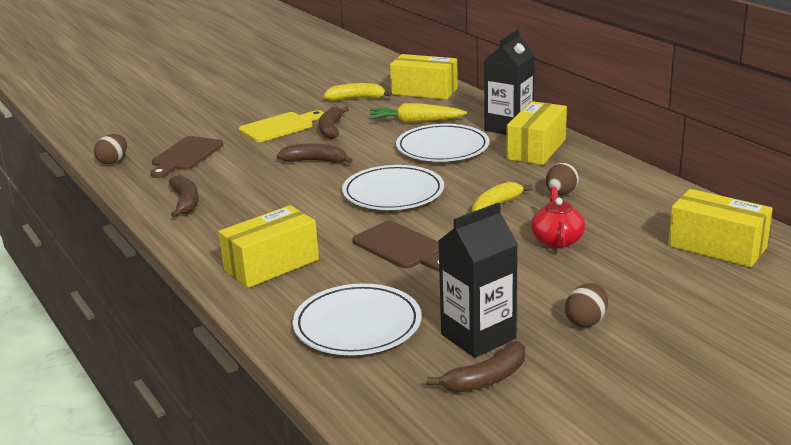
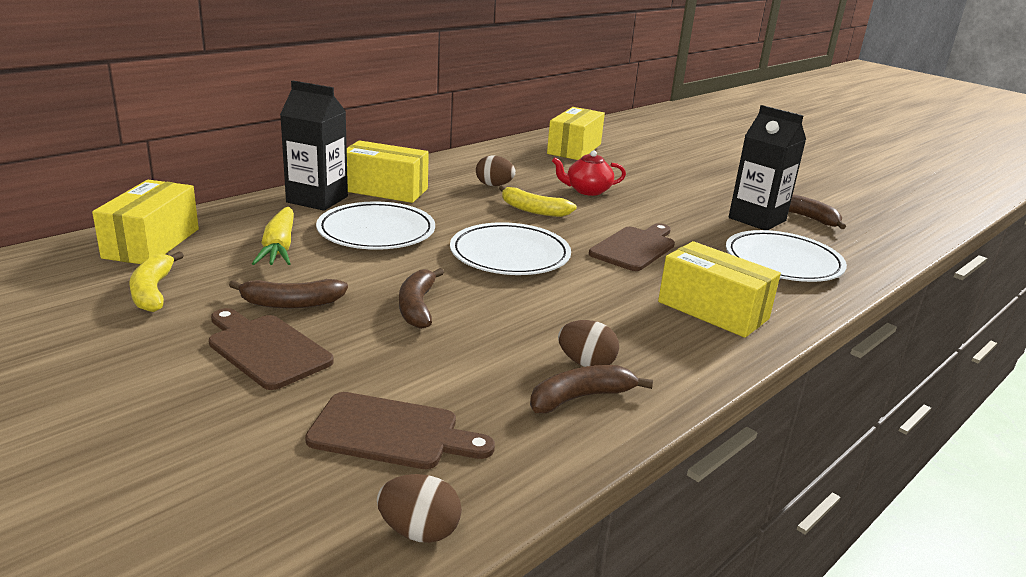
camera: 105 degrees left, 0 degrees up
(280, 127) = (266, 349): yellow cutting board -> brown cutting board
(586, 321) = (707, 188): brown egg -> brown egg (586, 363)

